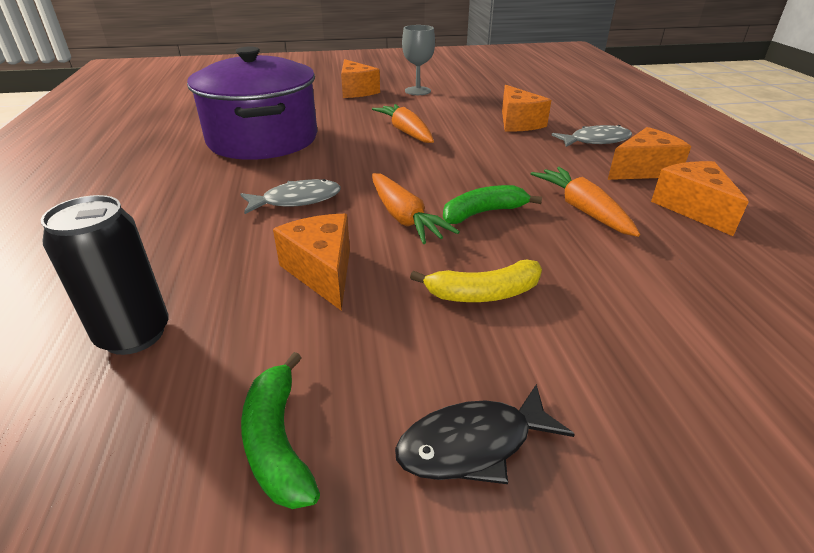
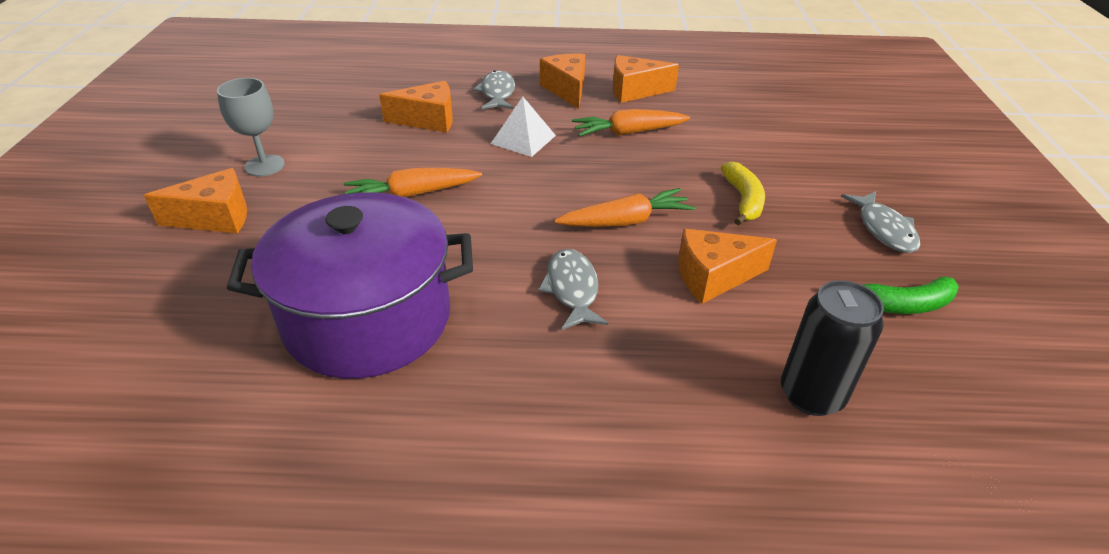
camera: 80 degrees left, 5 degrees up
(473, 445) = (884, 229): black fish -> grey fish
(483, 213) = (624, 178): green banana -> none
(519, 160) = (523, 139): none -> white pyramid

